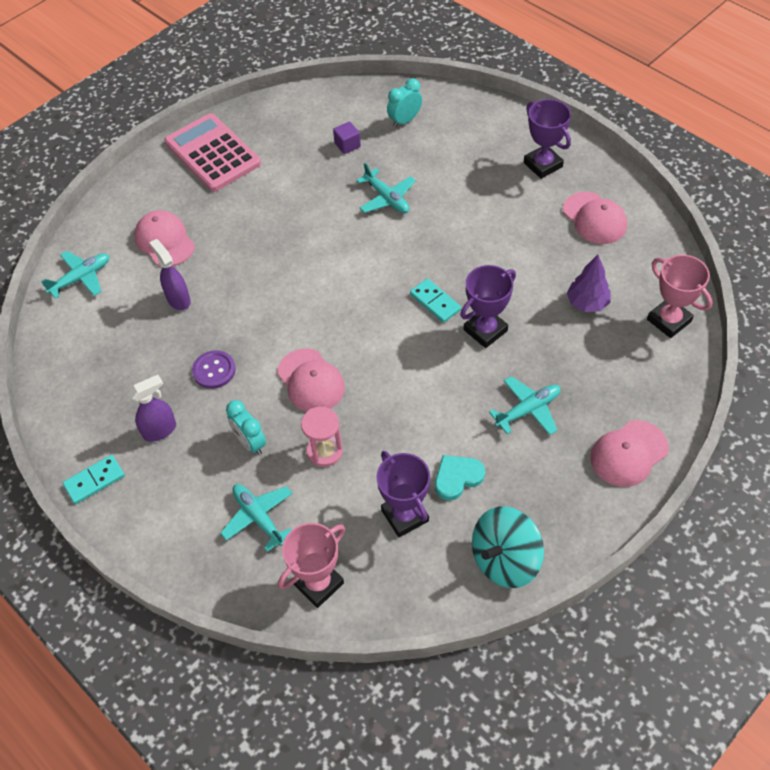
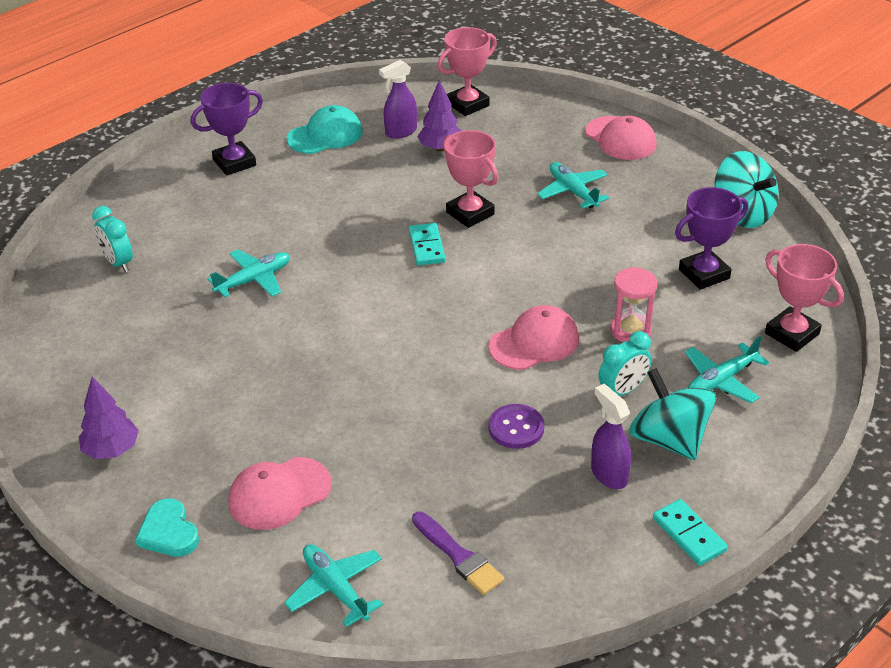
camera: 90 degrees left, 15 degrees down
(97, 340) = (458, 556): none -> purple brush
(178, 299) = (393, 471): purple spray bottle -> purple spray bottle (400, 132)
(193, 473) = (669, 439): none -> turquoise spinning top
(212, 153) = (111, 450): pink calculator -> purple tree
(347, 145) = (145, 313): purple cube -> none
(435, 302) = (427, 246): turquoise domino -> turquoise domino turned 60 degrees counterclockwise
(457, 478) = (656, 239): turquoise heart -> turquoise heart (169, 532)
(485, 330) = (470, 213): purple trophy -> pink trophy
(594, 218) = (325, 135): pink cap -> turquoise cap

